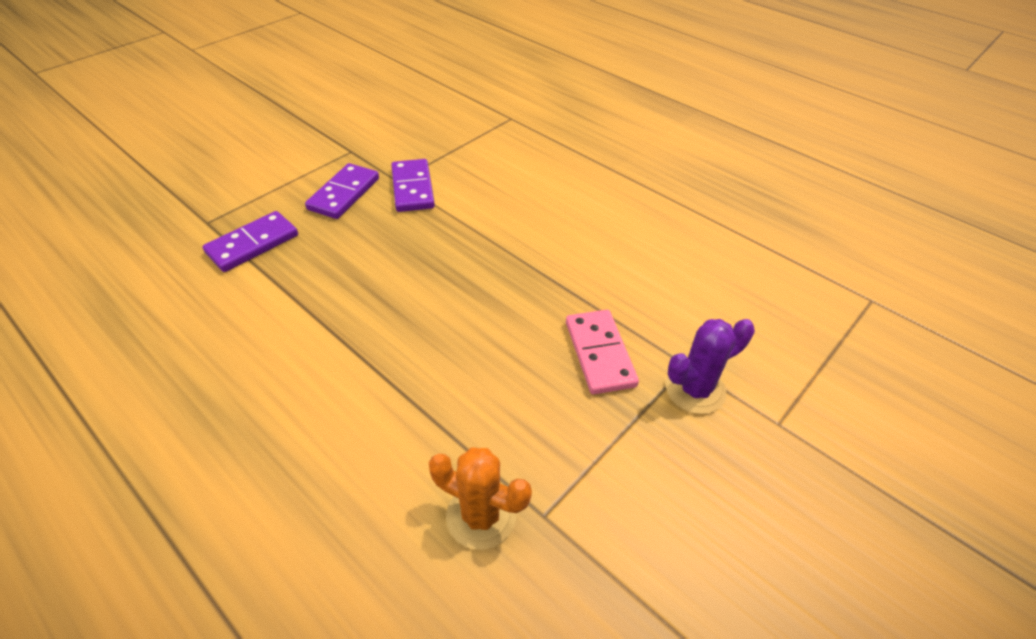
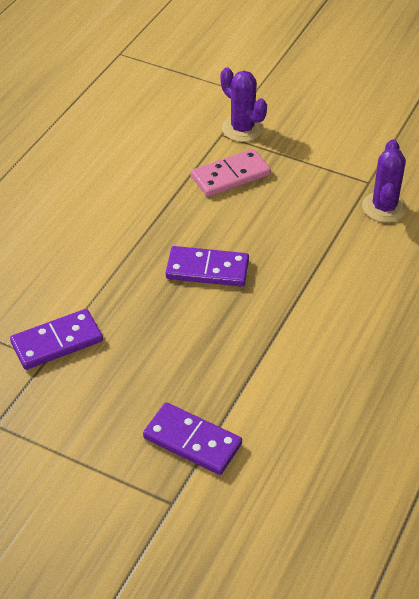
camera: 105 degrees left, 0 degrees up
(344, 194) = (84, 397): purple domino -> purple domino (207, 269)
(481, 516) = (384, 207): orange cactus -> purple cactus

